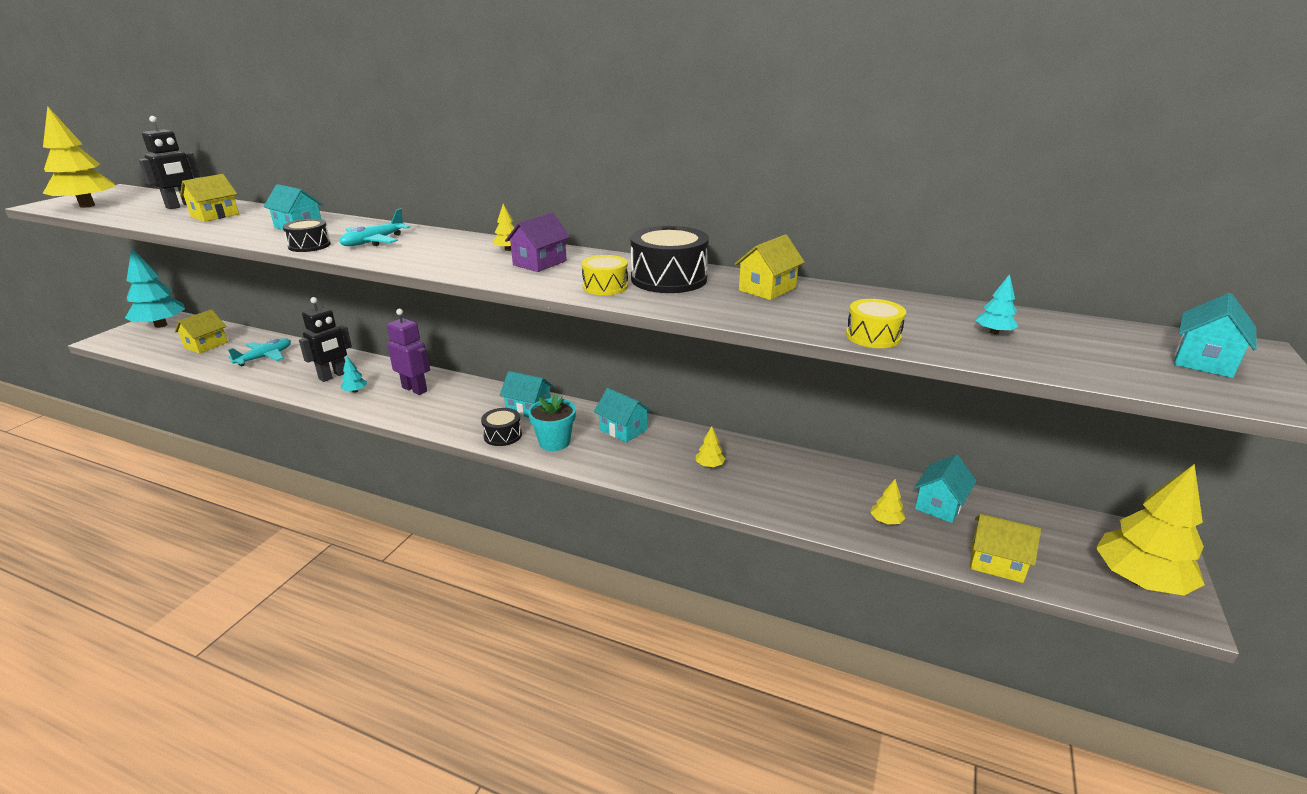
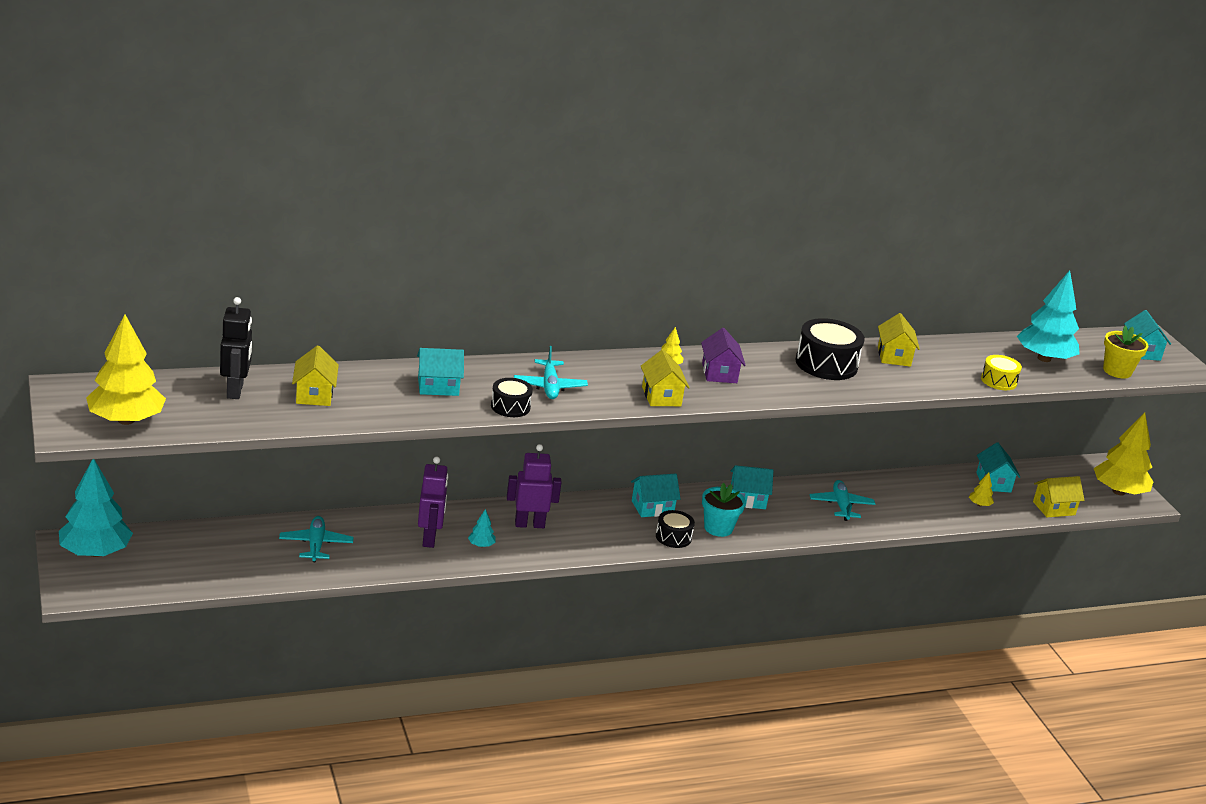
camera: 45 degrees left, 0 degrees up
(206, 345) = (216, 555): yellow house -> yellow house (661, 396)
(333, 376) = (429, 539): black robot -> purple robot
(605, 286) = (804, 384): yellow drum -> none
(709, 465) = (841, 506): yellow tree -> turquoise plane
(994, 332) = (1044, 358): turquoise tree -> turquoise tree, size x2.42
(1114, 370) = (1117, 371): none -> yellow flower pot

